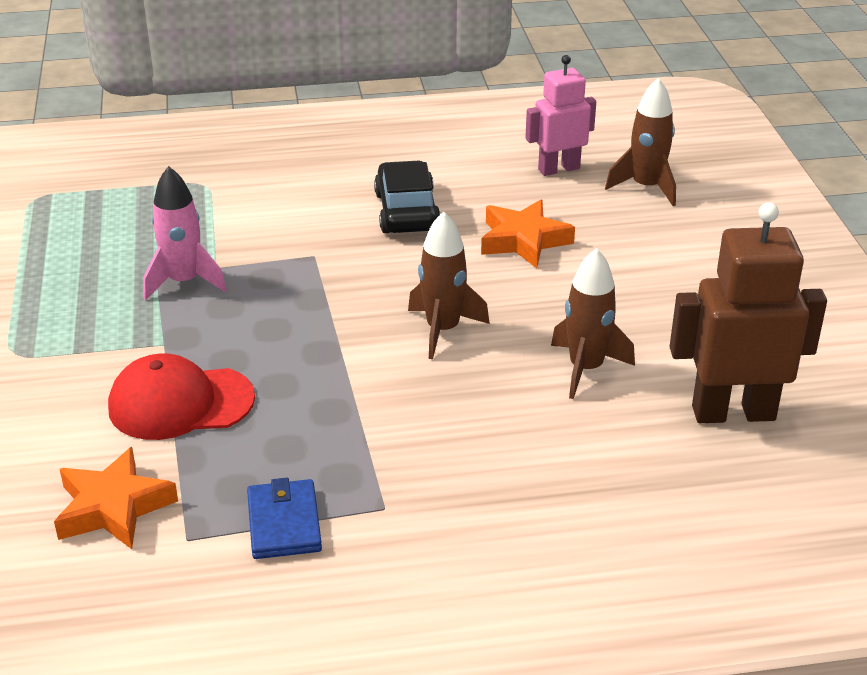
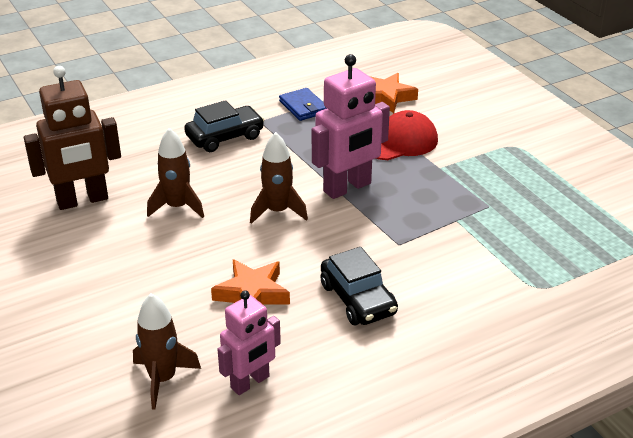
camera: 160 degrees right, 0 degrees up
(184, 282) = (467, 206): pink rocket -> none
(322, 342) = (347, 188): none -> pink robot
(465, 485) = (225, 137): none -> black car

